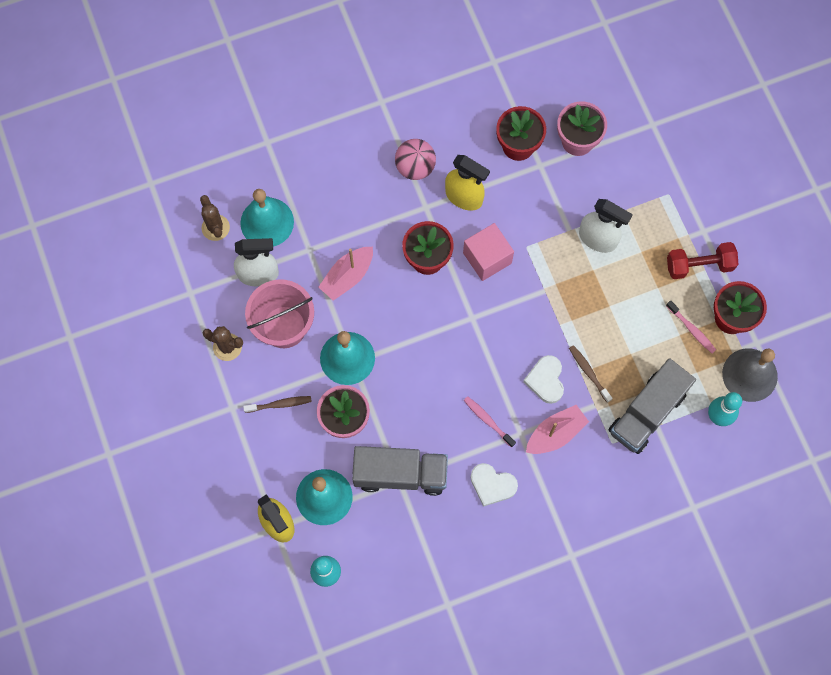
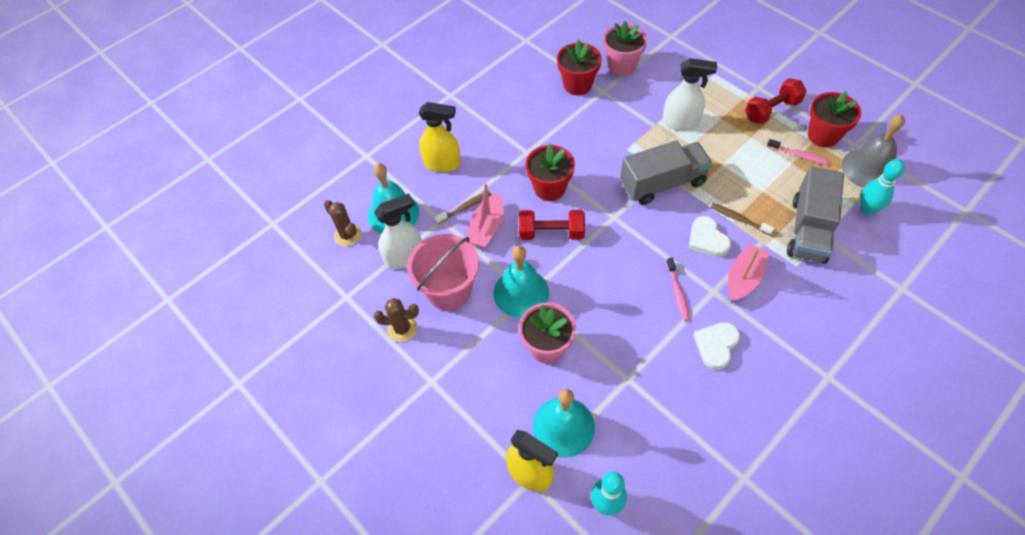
camera: 20 degrees left, 15 degrees down
(280, 404) = (477, 359): brown toothbrush -> brown toothbrush (465, 207)
(400, 474) = (625, 373): grey truck -> grey truck (662, 183)
(405, 308) = (551, 233): none -> red dumbbell
(415, 167) = (502, 128): pink ball -> none
(464, 197) = (554, 133): yellow spray bottle -> yellow spray bottle (442, 163)
(487, 258) = (599, 168): pink cube -> none
(488, 420) = (677, 292): pink toothbrush -> pink toothbrush turned 120 degrees counterclockwise
(492, 485) = (716, 345): white heart -> white heart turned 120 degrees clockwise

